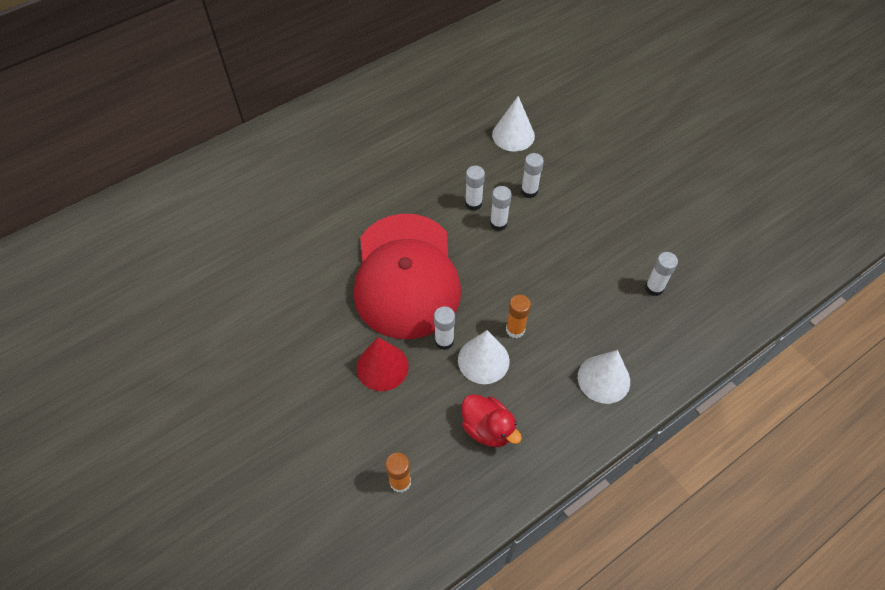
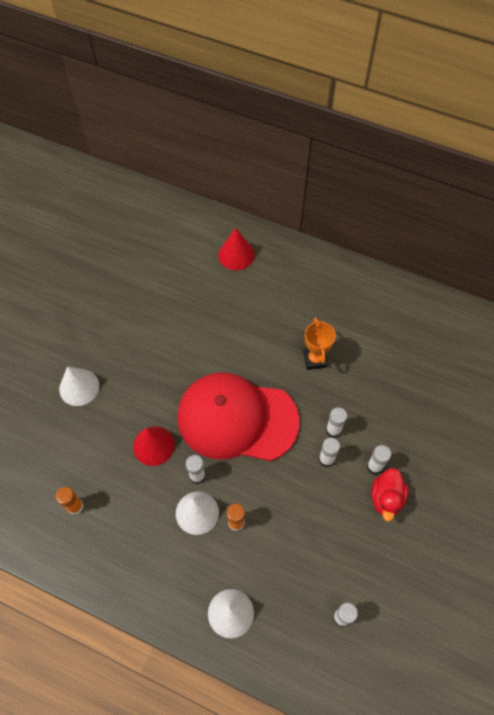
camera: 60 degrees right, 5 degrees up
(221, 186) = (236, 255): none -> red cone
(391, 181) = (315, 359): none -> orange trophy
(406, 276) = (237, 419): red cap -> red cap turned 45 degrees clockwise
(487, 428) = (143, 545): red duck -> red duck (386, 498)
(513, 135) = (425, 424): white cone -> white cone (79, 387)

